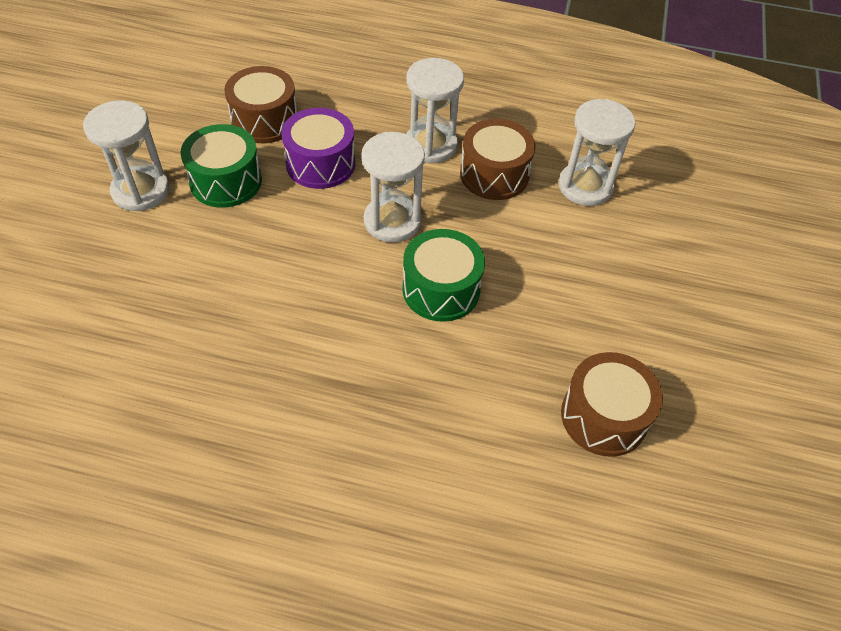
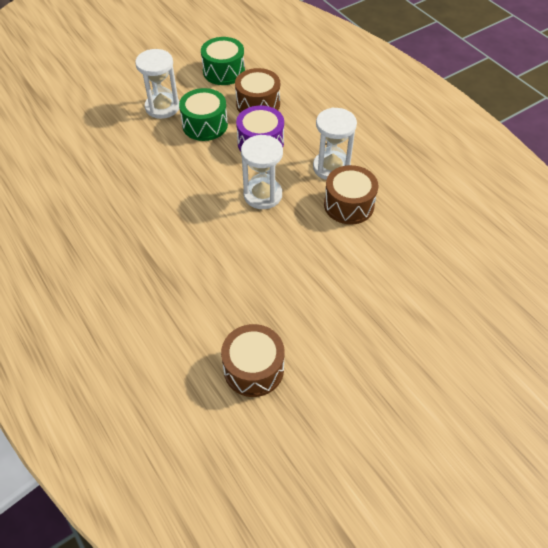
camera: 45 degrees right, 0 degrees up
(441, 289) = (247, 245): green drum -> green drum (224, 71)
(585, 186) = (397, 245): white hourglass -> none

